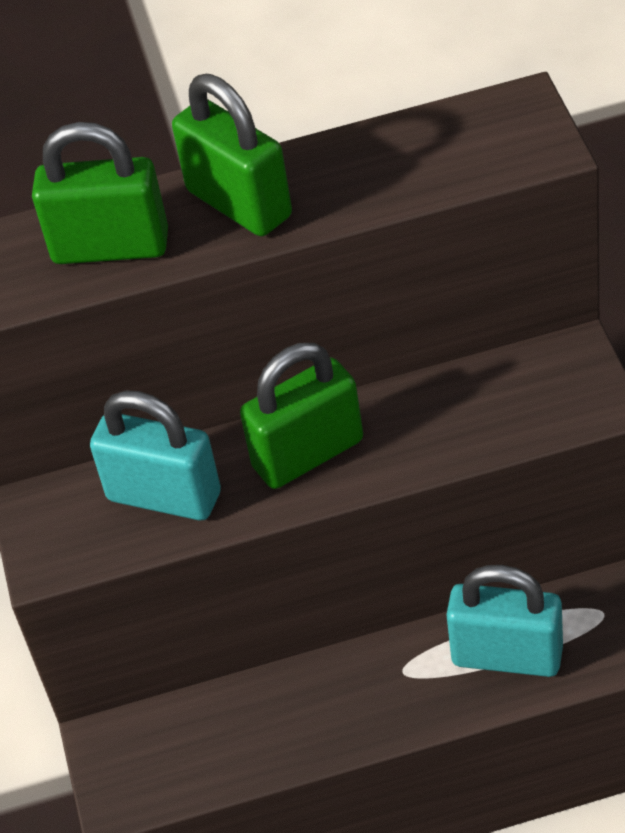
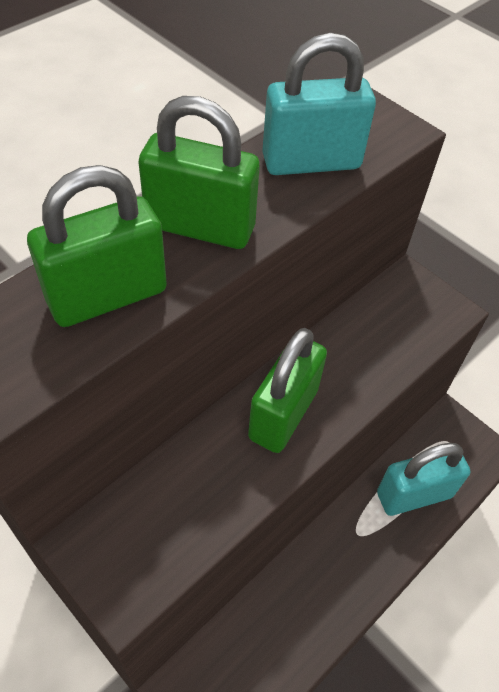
camera: 40 degrees left, 5 degrees up
(164, 496) = (193, 492): turquoise padlock -> turquoise padlock (311, 162)

